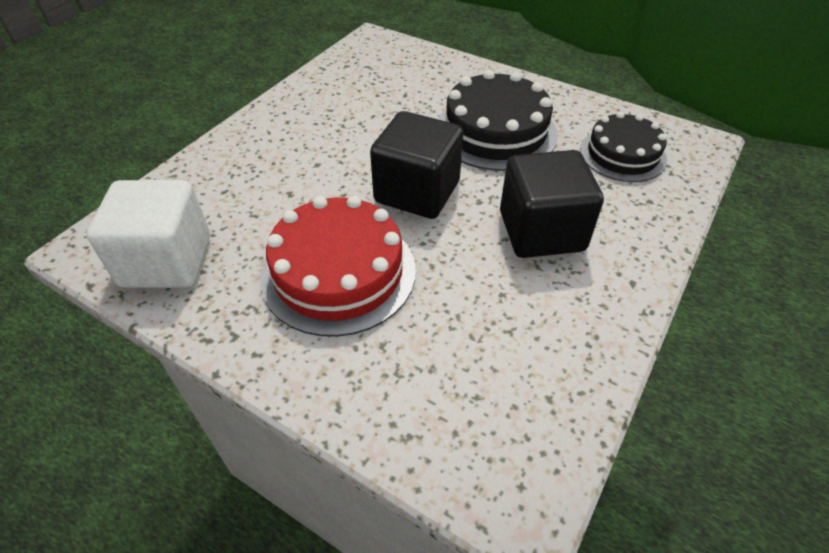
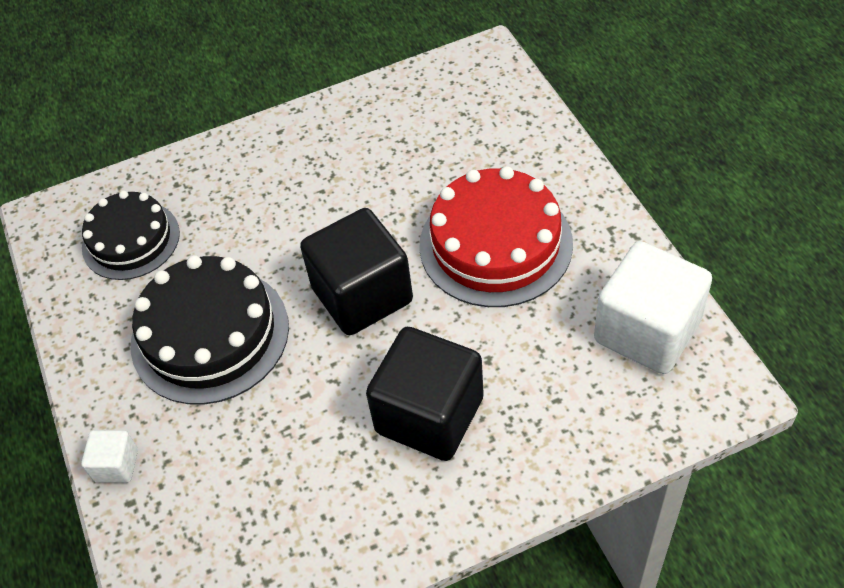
camera: 140 degrees left, 5 degrees up
(472, 69) = (116, 465): none -> white cube
(541, 231) = (296, 200): black cube -> black cube (429, 415)

